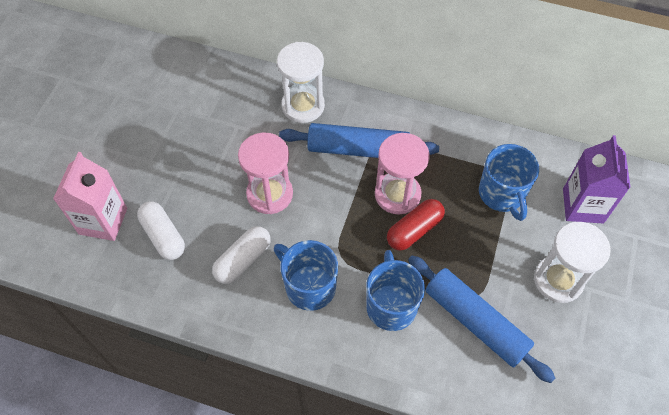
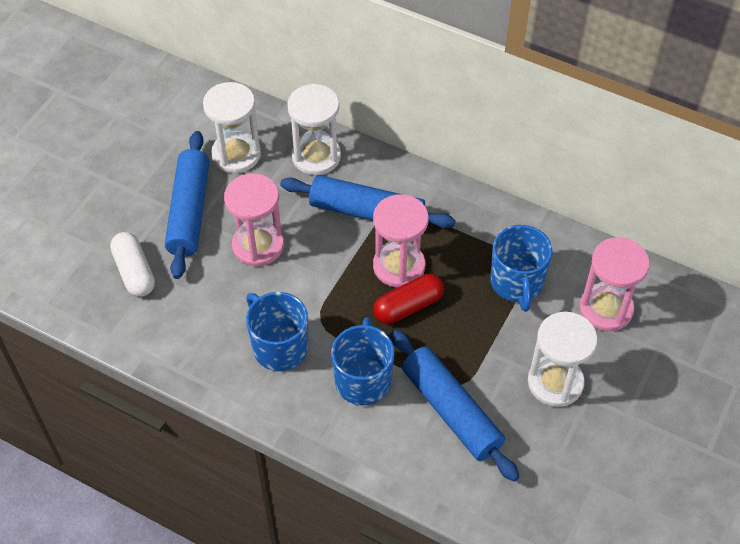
camera: 10 degrees right, 5 degrees down
(103, 221) = (74, 247): pink carton -> none
(202, 172) = (189, 211): none -> blue rolling pin
(233, 114) = (236, 154): none -> white hourglass
(243, 260) = (214, 309): white capsule -> none
(583, 206) = (606, 309): purple carton -> pink hourglass

